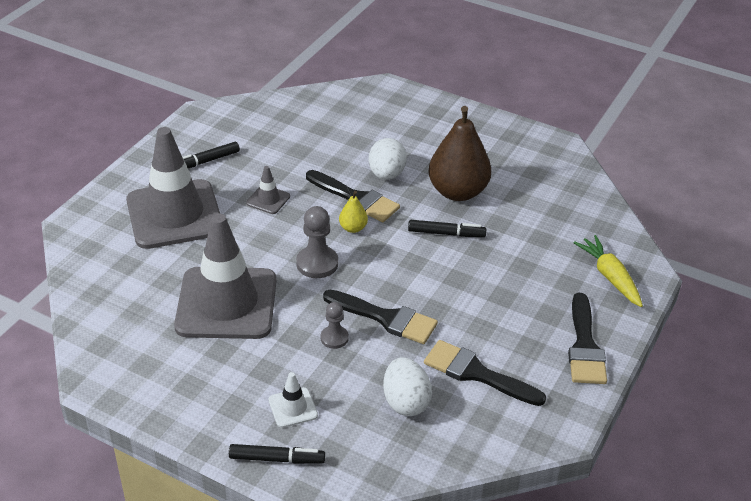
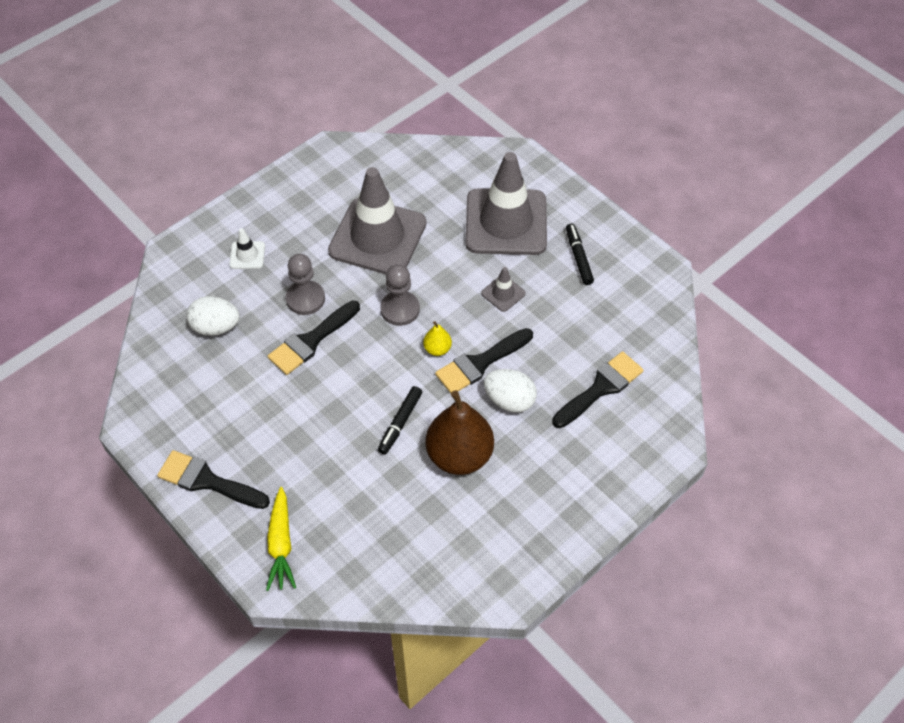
camera: 110 degrees right, 15 degrees up
(276, 459) = (206, 235): black marker -> none
(334, 338) = (305, 299): grey pawn -> grey pawn, size x1.60
(476, 373) = (219, 385): black brush -> black brush (600, 388)
(609, 276) = (281, 544): yellow carrot -> yellow carrot turned 90 degrees clockwise

